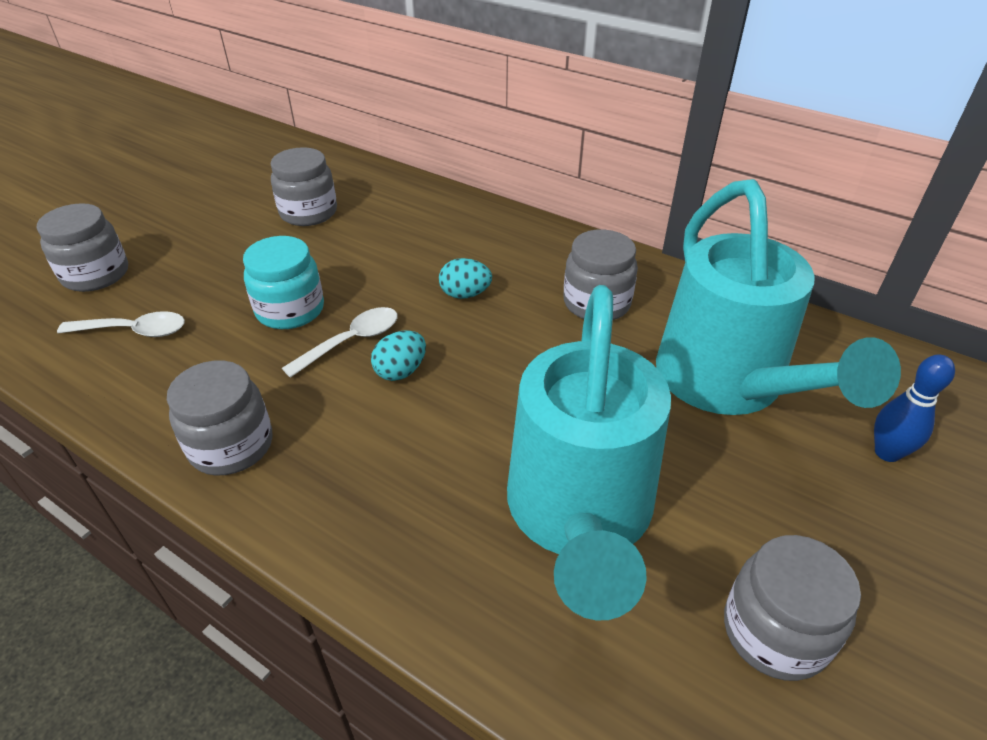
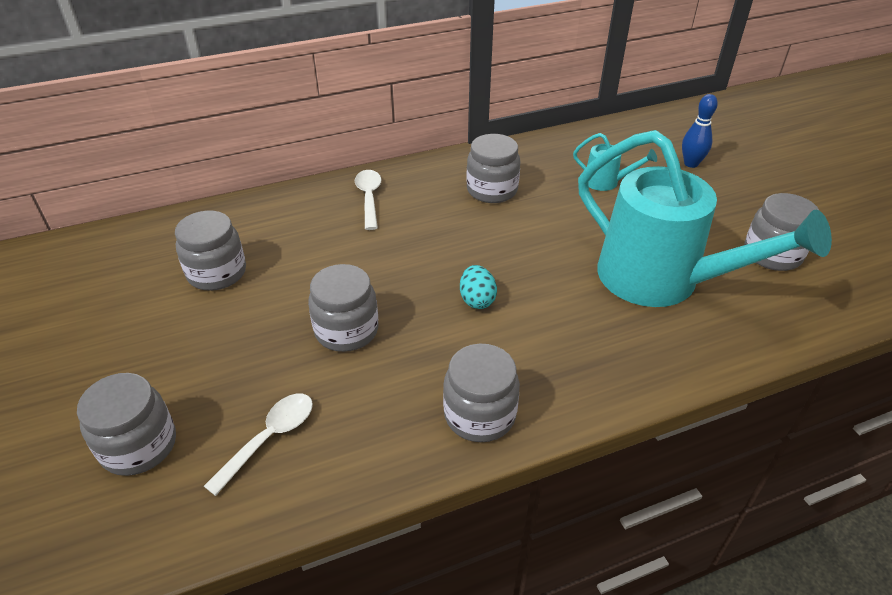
camera: 55 degrees left, 0 degrees up
(290, 310) = (346, 330): turquoise jar -> grey jar
(352, 341) = (420, 311): white spoon -> white spoon (369, 198)
(465, 294) = (424, 237): turquoise egg -> none
(729, 385) = (607, 182): turquoise watering can -> turquoise watering can, size x0.41

